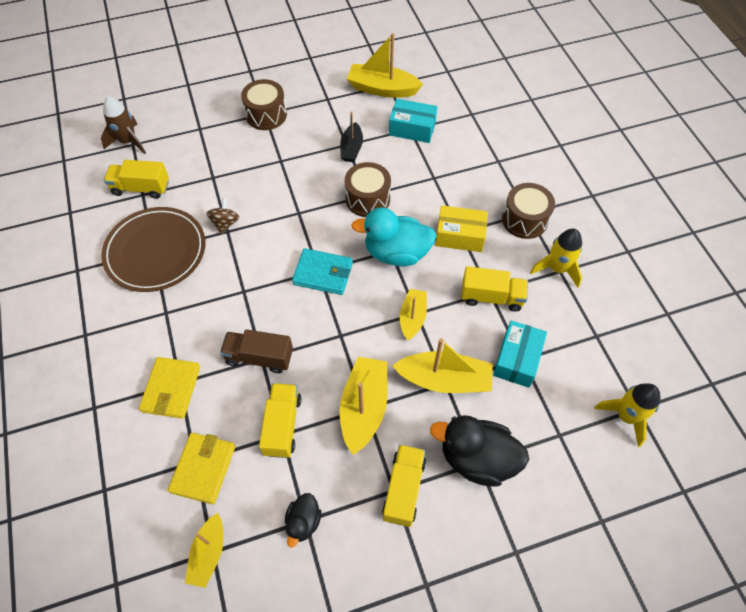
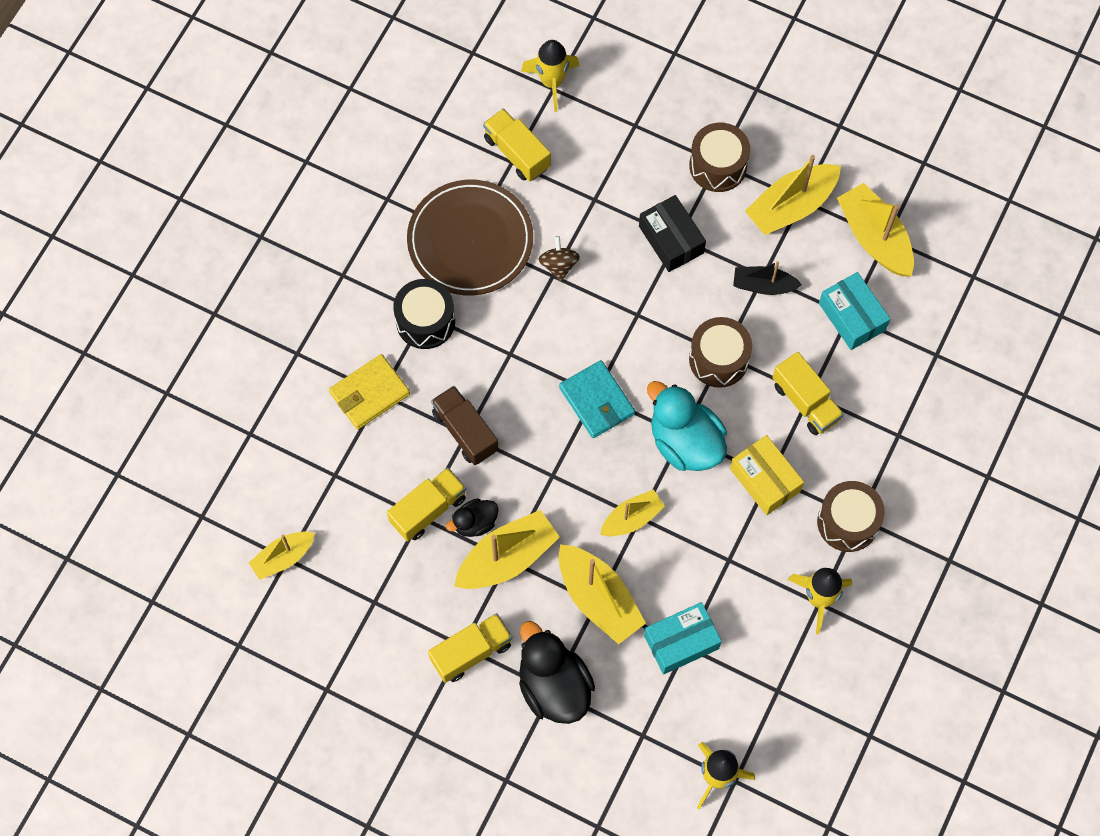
camera: 45 degrees right, 10 degrees up
(128, 141) = (552, 82): brown rocket -> yellow rocket
(169, 317) = (425, 321): none -> black drum
(203, 469) = (336, 487): yellow wallet -> none
(225, 223) = (559, 265): brown spinning top -> brown spinning top turned 60 degrees counterclockwise
(278, 164) = (671, 239): none -> black box
(303, 522) = (372, 602): black duck -> black duck (475, 523)
(325, 105) = (791, 206): none -> yellow boat
(351, 148) = (763, 285): black boat -> black boat turned 45 degrees clockwise
(491, 297) = (724, 566): yellow truck -> yellow truck (805, 401)

